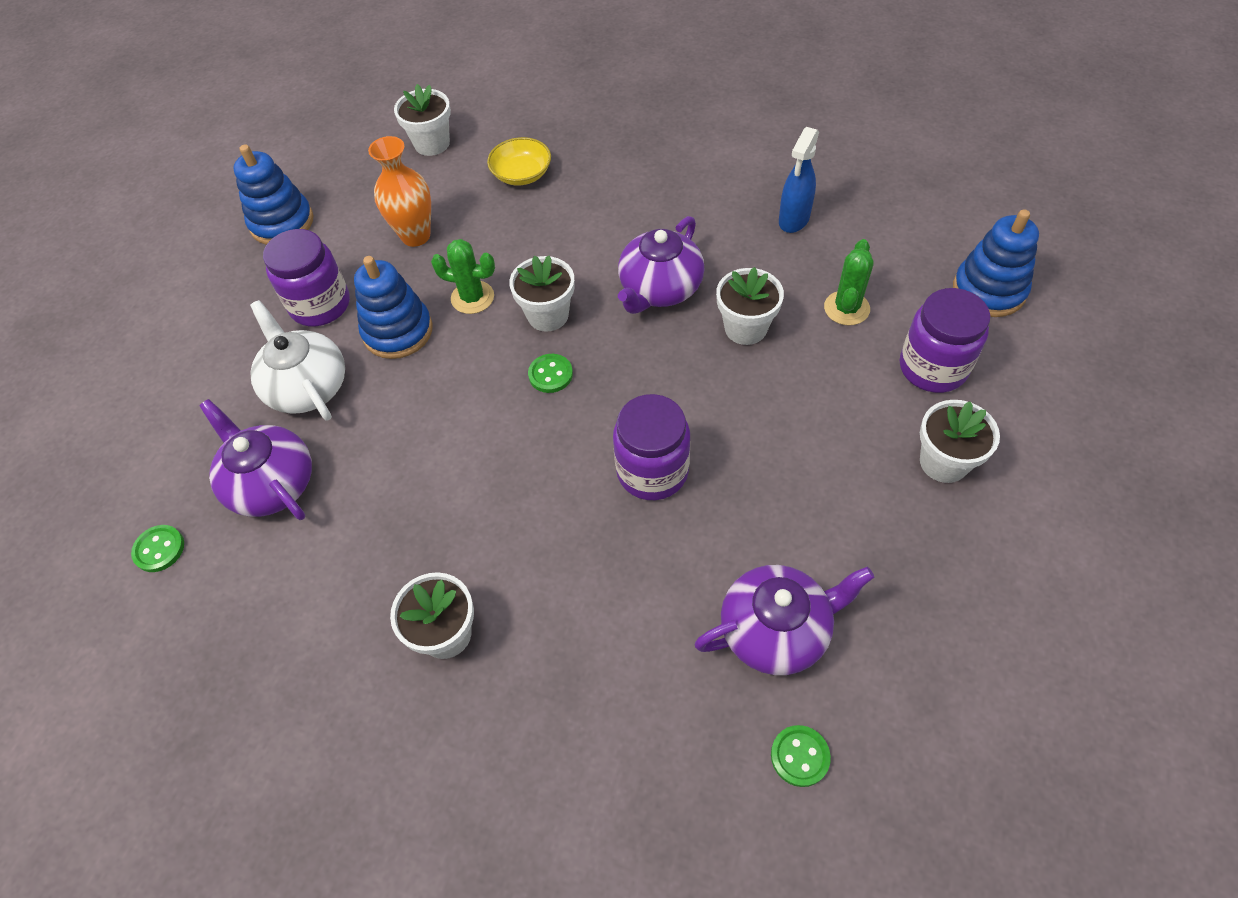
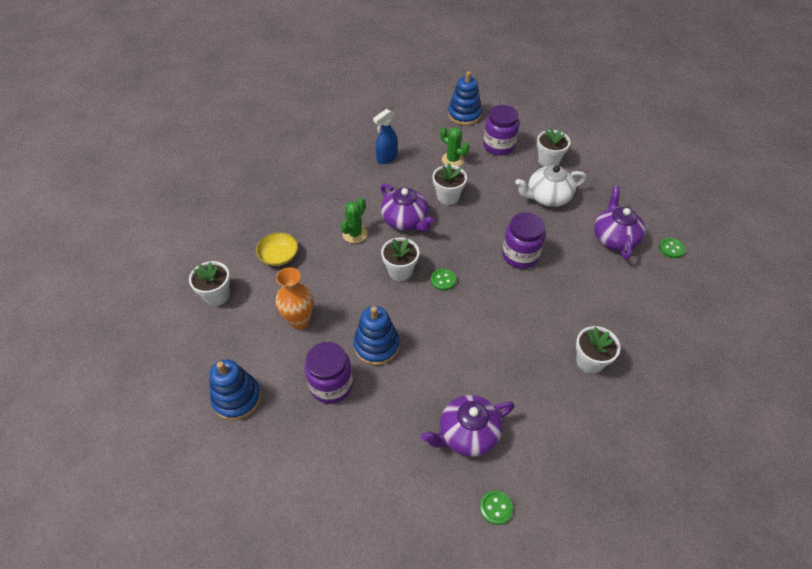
camera: 75 degrees left, 5 degrees down
(307, 386) = (398, 403): white teapot -> white teapot (547, 197)
(472, 297) = (368, 302): green cactus -> green cactus (355, 234)
(793, 220) = (386, 158): blue spray bottle -> blue spray bottle turned 90 degrees clockwise

